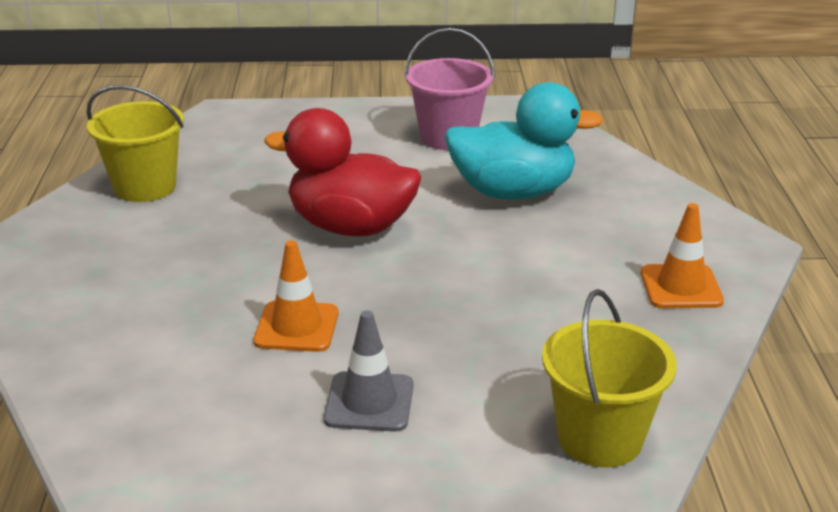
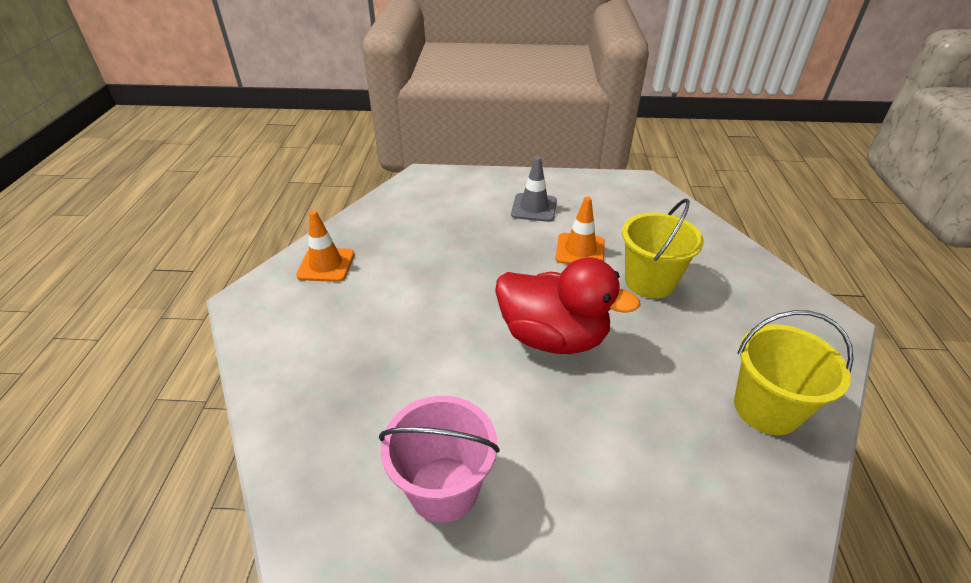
camera: 175 degrees left, 10 degrees up
(513, 192) = (402, 374): turquoise duck -> none
(600, 438) = (425, 188): yellow bucket -> yellow bucket (649, 282)

